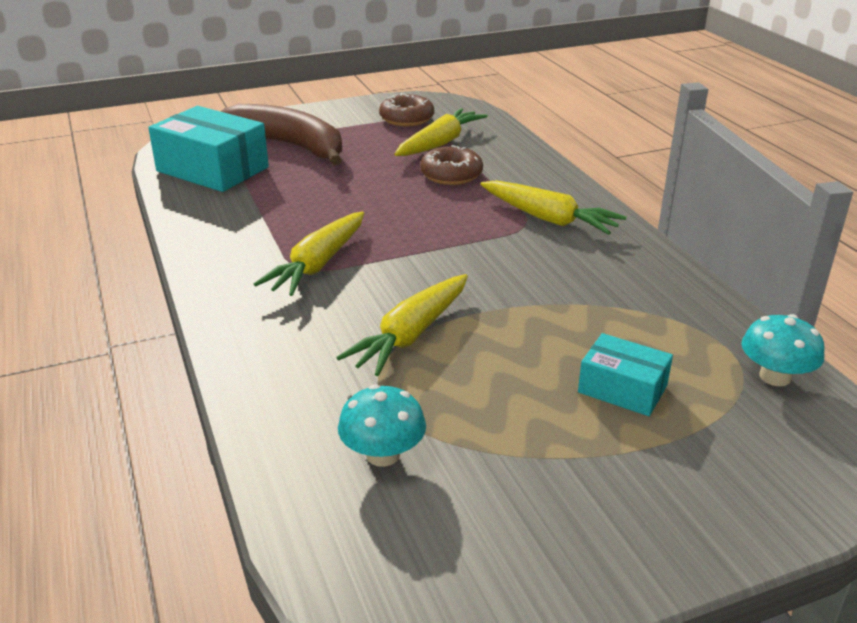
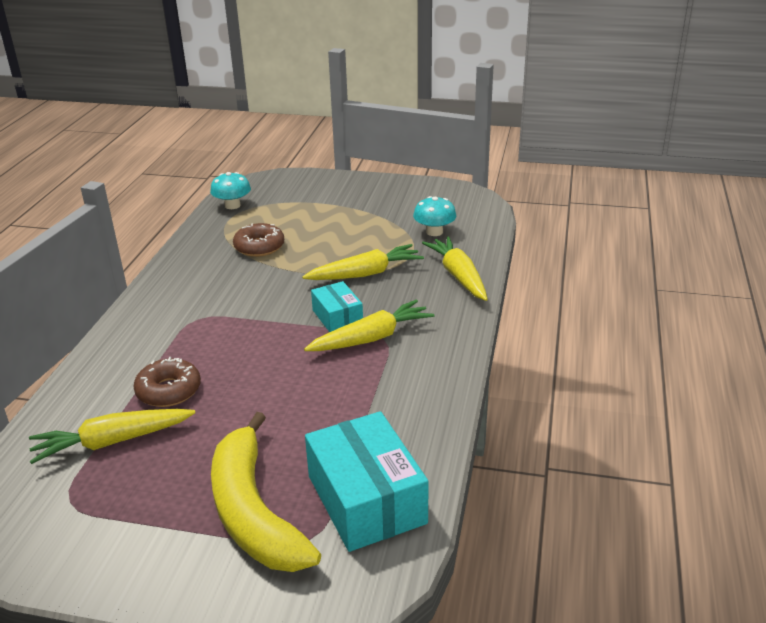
camera: 145 degrees left, 0 degrees up
(288, 145) = (253, 512): brown banana -> yellow banana
(406, 119) = (76, 508): brown donut -> brown donut (259, 247)
(548, 219) = (175, 317): yellow carrot -> yellow carrot (458, 276)
(622, 389) = (302, 221): turquoise box -> turquoise box (337, 317)

